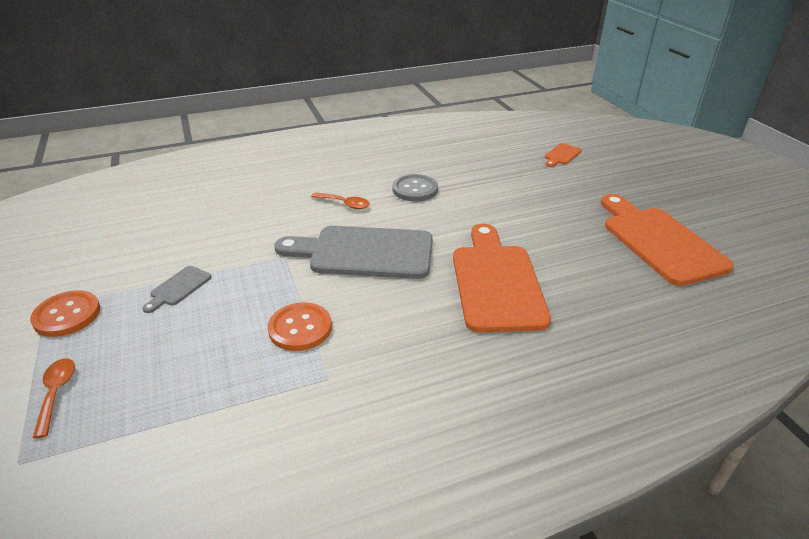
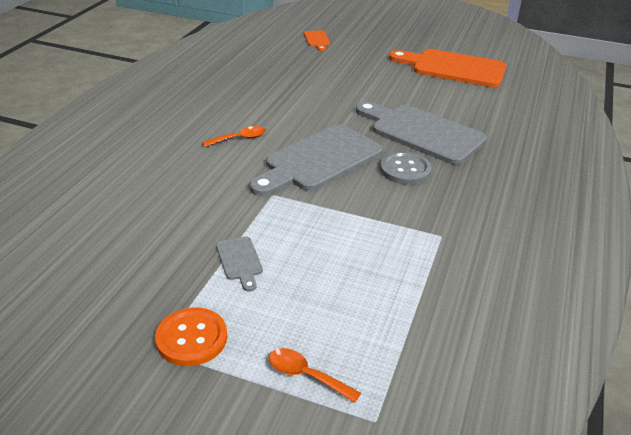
camera: 50 degrees left, 0 degrees up
(300, 328) = (373, 224): orange button -> none
(415, 189) = (268, 104): grey button -> grey button (405, 170)
(496, 282) = (422, 132): orange cutting board -> grey cutting board

